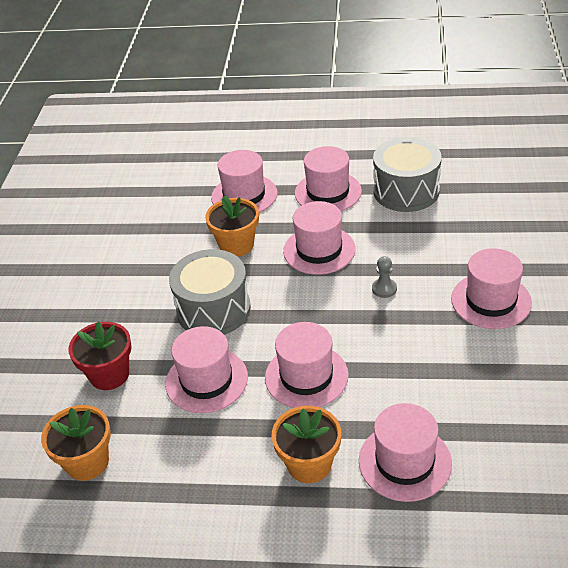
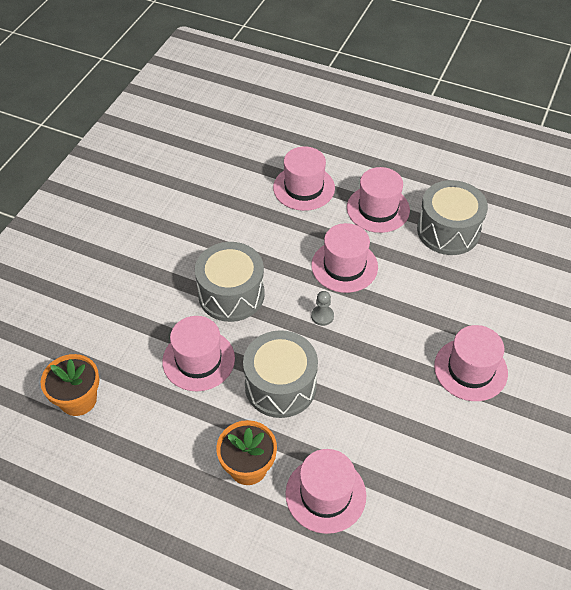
camera: 15 degrees right, 10 degrees up
(109, 374) = (124, 326): red flower pot -> none
(236, 245) = (276, 237): orange flower pot -> none
(306, 376) = (280, 386): pink hat -> grey drum
(384, 289) = (383, 324): grey pawn -> grey pawn (322, 316)

